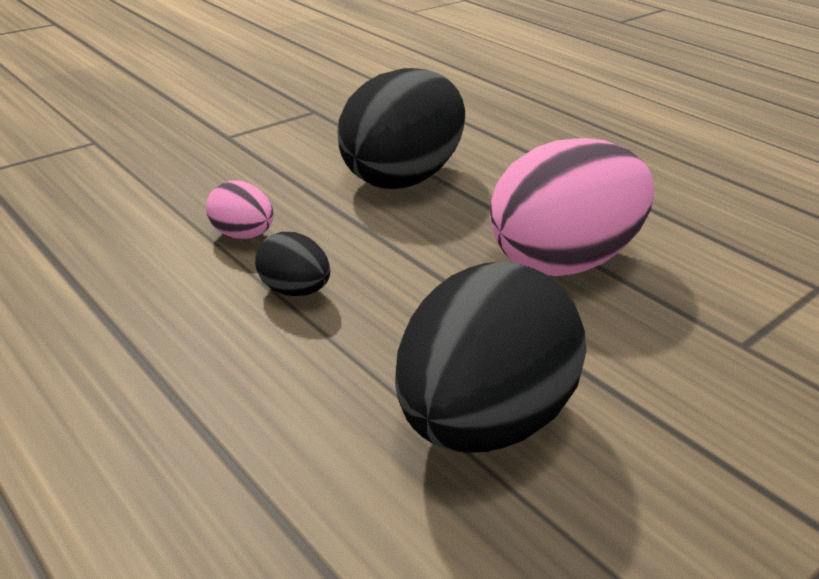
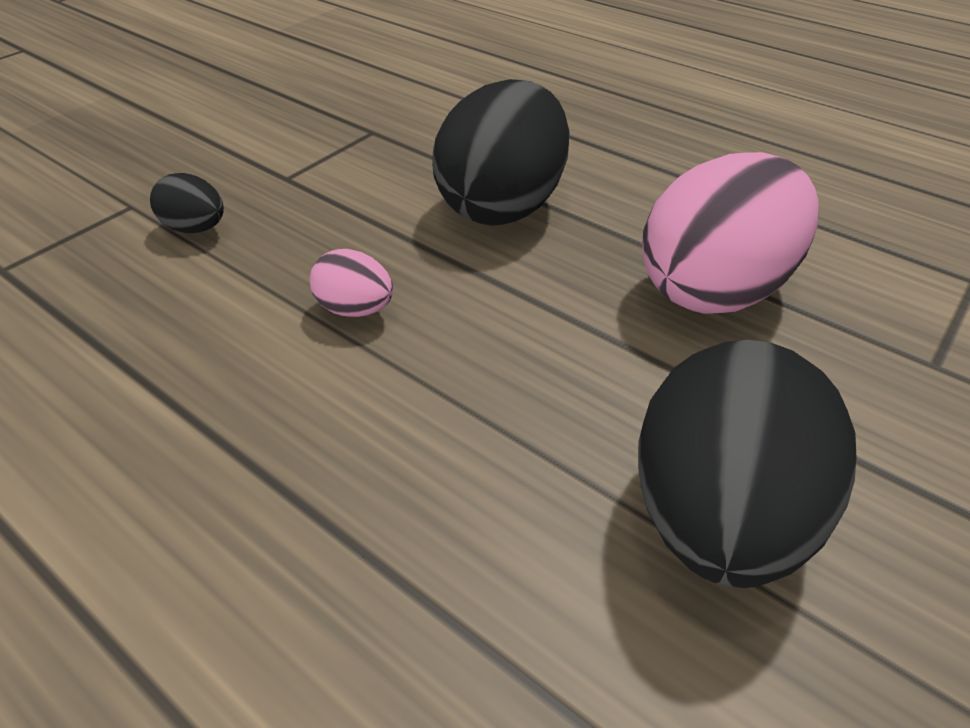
camera: 10 degrees left, 10 degrees up
(294, 290) = (444, 376): black egg -> black egg (196, 228)

